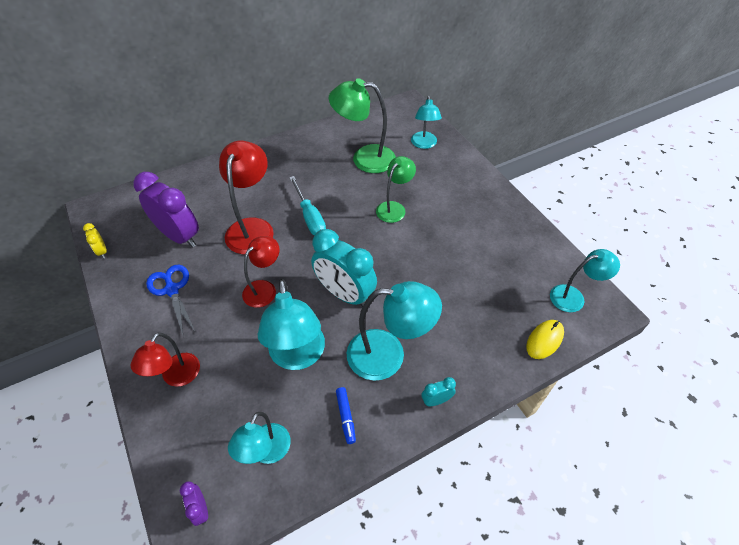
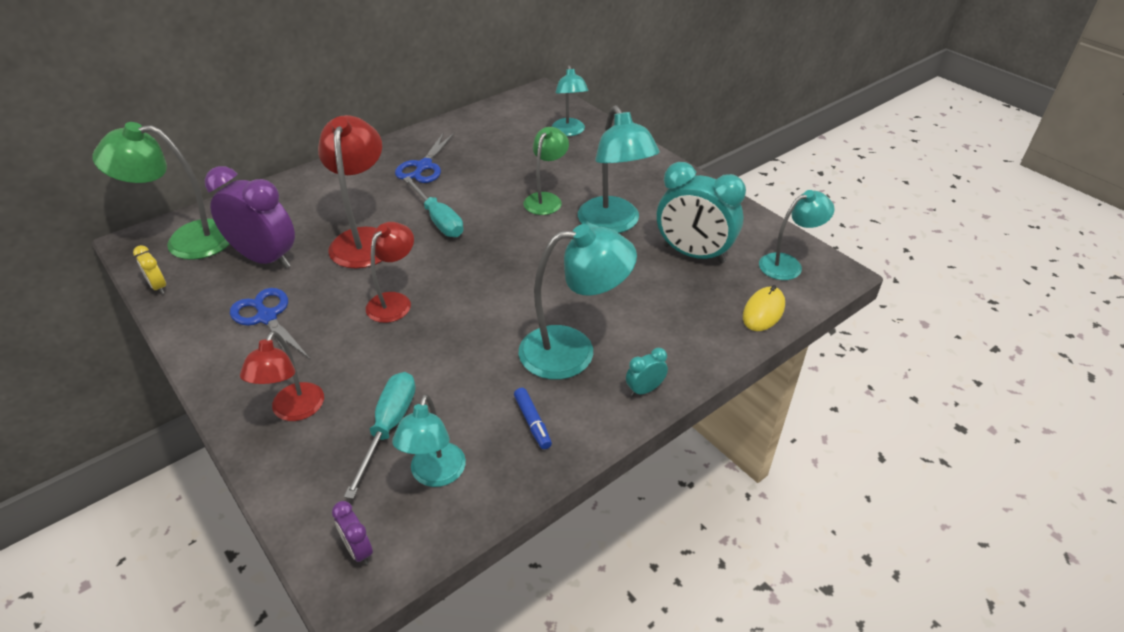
camera: 10 degrees left, 10 degrees down
(241, 403) = (389, 427): none -> turquoise screwdriver
(298, 356) = (455, 367): turquoise lamp -> turquoise lamp (613, 224)
(307, 165) = (424, 166): none -> blue scissors
(345, 294) = (502, 294): turquoise clock -> turquoise clock (693, 254)
(364, 158) = (496, 153): green lamp -> green lamp (186, 240)

